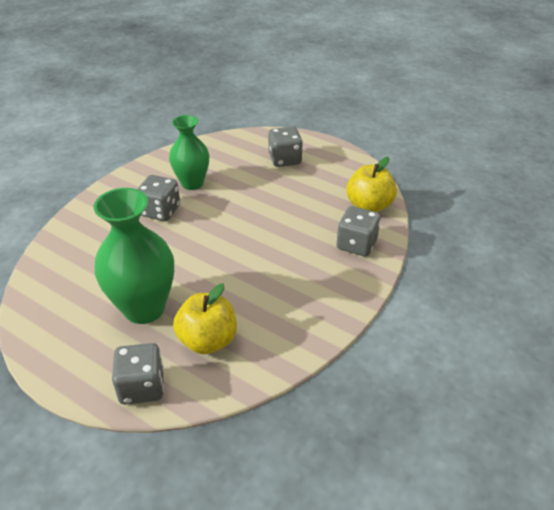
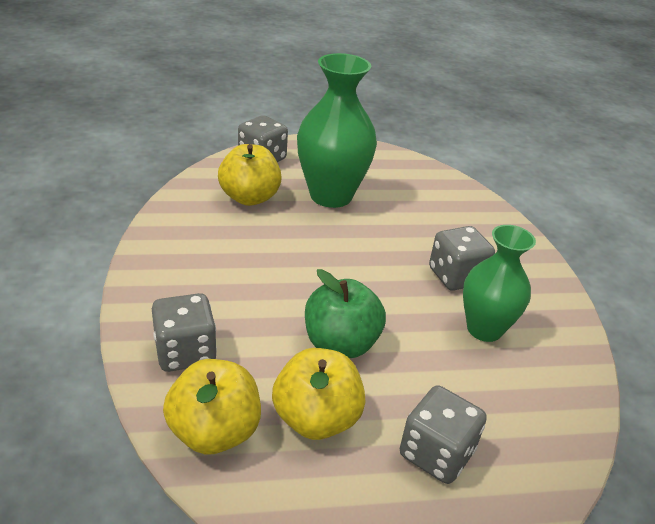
camera: 135 degrees right, 5 degrees down
(272, 211) = (340, 344): none -> green apple
(319, 190) = (316, 419): none -> yellow apple

